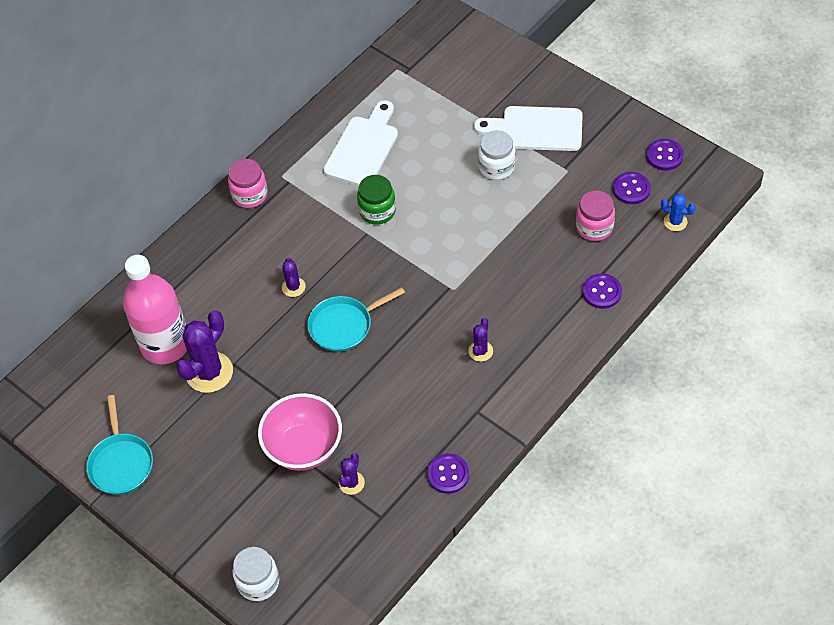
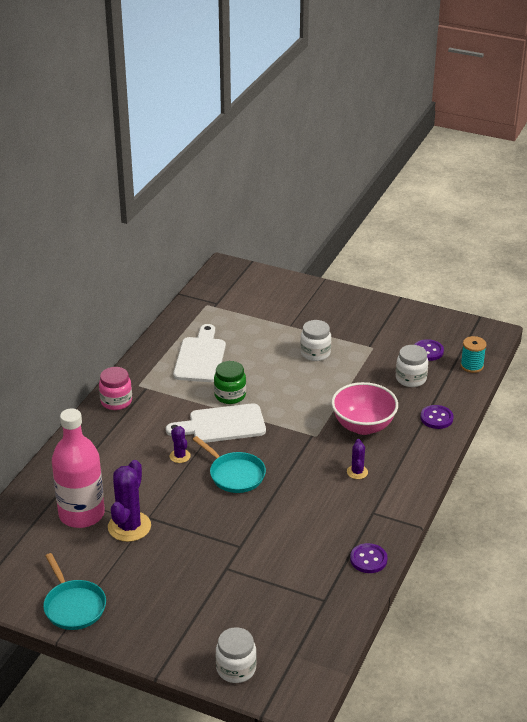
camera: 20 degrees left, 20 degrees down
(304, 447) = (236, 564): pink bowl -> pink bowl (363, 426)
(344, 325) = (234, 474): turquoise pan -> turquoise pan turned 90 degrees counterclockwise
(351, 483) = (288, 581): purple cactus -> none
(536, 129) = (336, 326): white cutting board -> white cutting board (222, 425)
(594, 227) = (411, 379): pink jar -> white jar
(664, 156) = (443, 327): purple button -> none
(675, 222) = (472, 366): blue cactus -> turquoise spool

